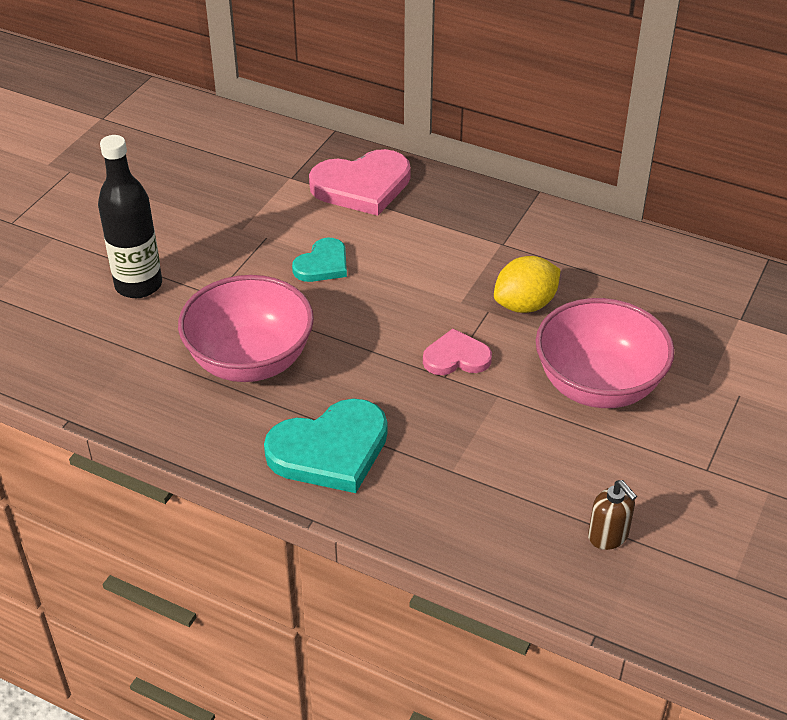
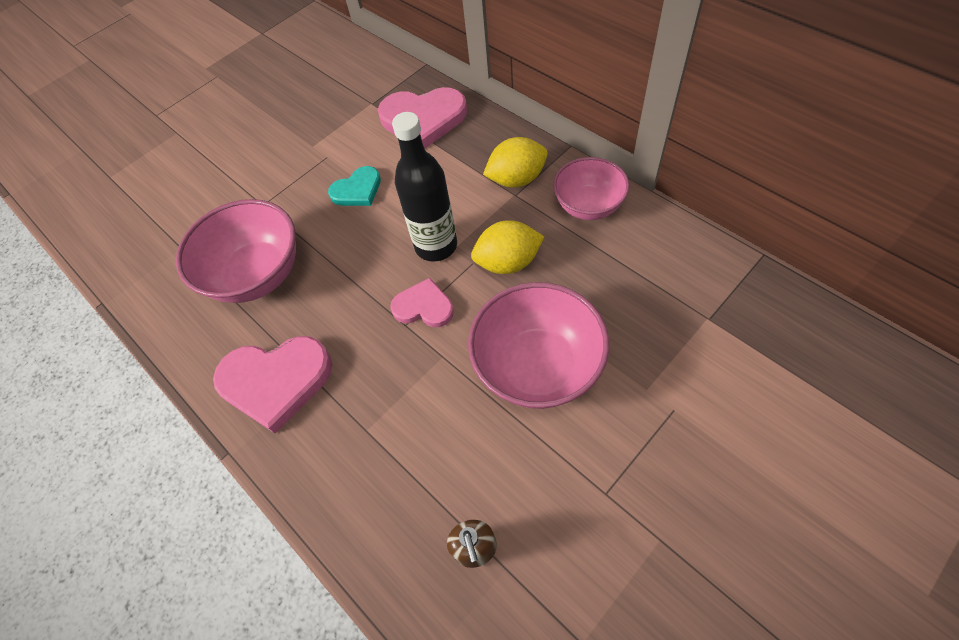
camera: 25 degrees right, 15 degrees up
(138, 285) = (212, 185): black bottle -> black bottle (436, 246)
(330, 450) = (276, 381): turquoise heart -> pink heart
(497, 229) = (516, 179): none -> yellow lemon
(583, 243) = (588, 206): none -> pink bowl

